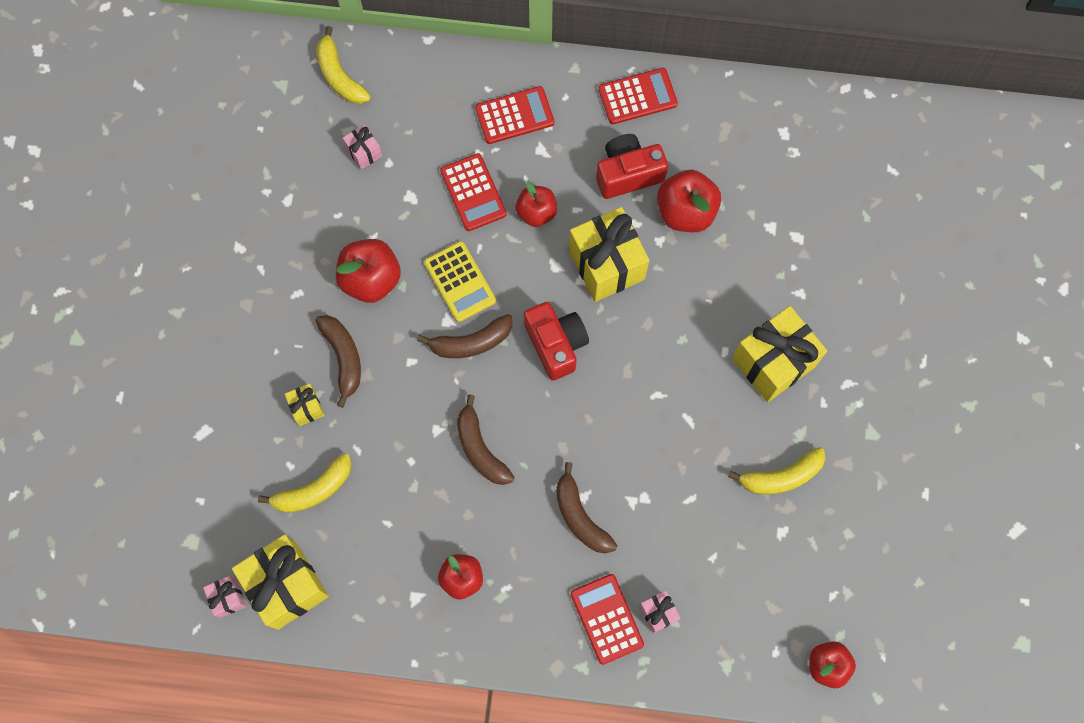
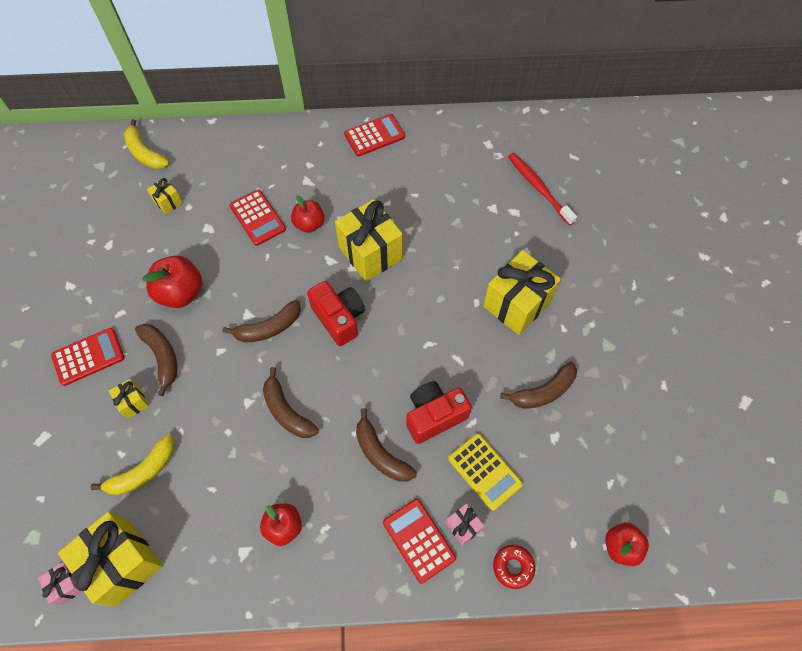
camera: 10 degrees left, 10 degrees down
(364, 152) = (168, 202): pink gift -> yellow gift
(460, 282) = (254, 283): yellow calculator -> yellow calculator (484, 471)
(514, 115) = (283, 161): red calculator -> red calculator (88, 357)
(628, 173) = (376, 187): red camera -> red camera (434, 416)
(685, 212) = (425, 207): red apple -> none
(704, 665) = (513, 567): none -> red donut
(781, 477) = (543, 392): yellow banana -> brown banana
(835, 208) = (538, 188): none -> red toothbrush

